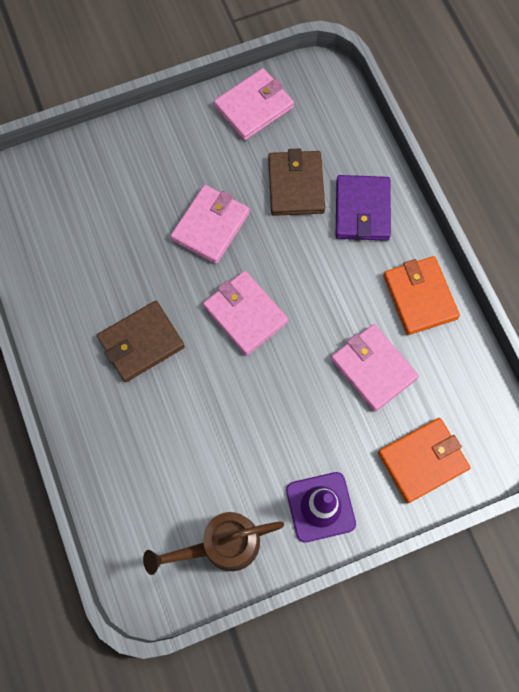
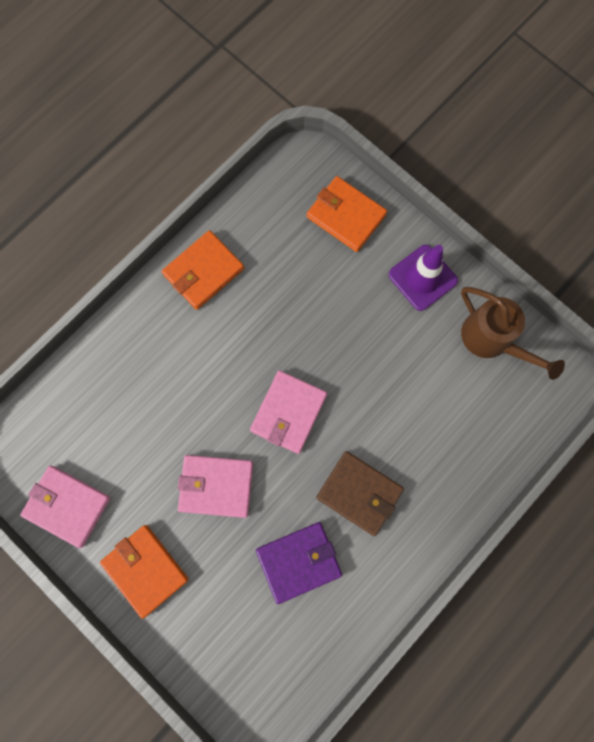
camera: 115 degrees left, 5 degrees up
(170, 145) = (145, 570): none -> orange wallet
(295, 185) = (139, 425): brown wallet -> none
(362, 210) = (139, 354): purple wallet -> purple wallet (299, 561)
(373, 368) = (287, 284): pink wallet -> none

